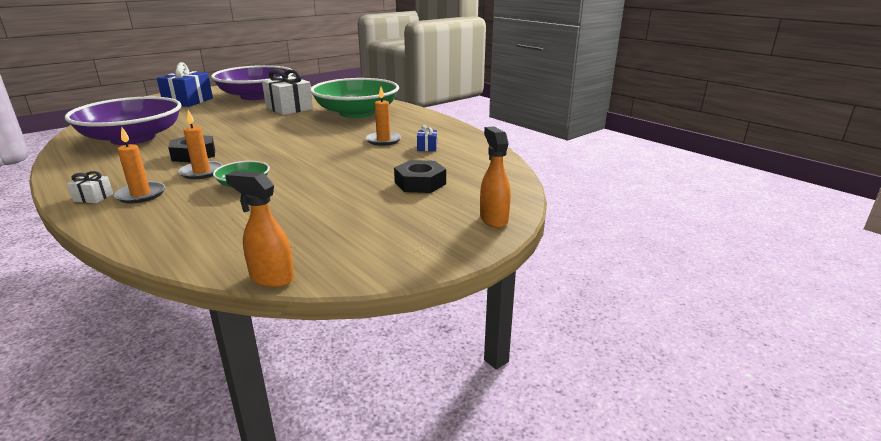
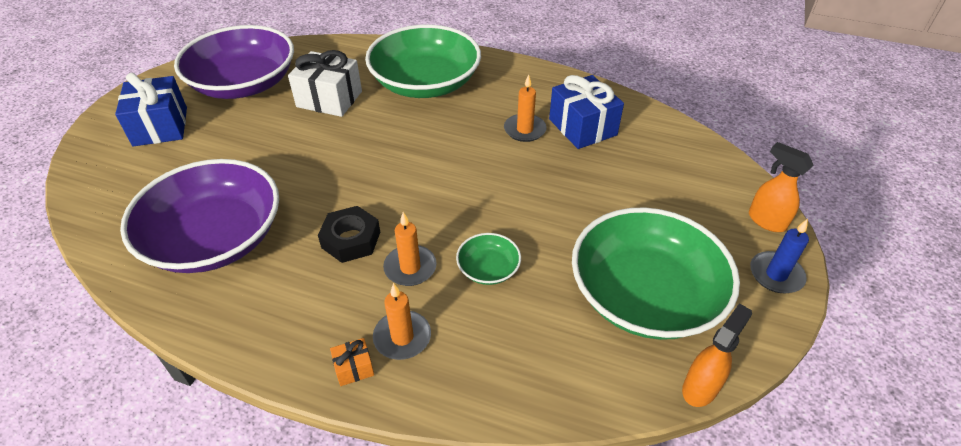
camera: 30 degrees left, 20 degrees up
(93, 197) = (354, 368): white gift -> orange gift
(271, 278) = (700, 387): orange spray bottle -> orange spray bottle turned 135 degrees clockwise
(322, 224) = (645, 295): none -> green bowl
(420, 183) = (649, 192): black nut -> none
(427, 147) = (582, 127): blue gift -> blue gift, size x2.22
(448, 246) = (776, 275): none -> blue candle

